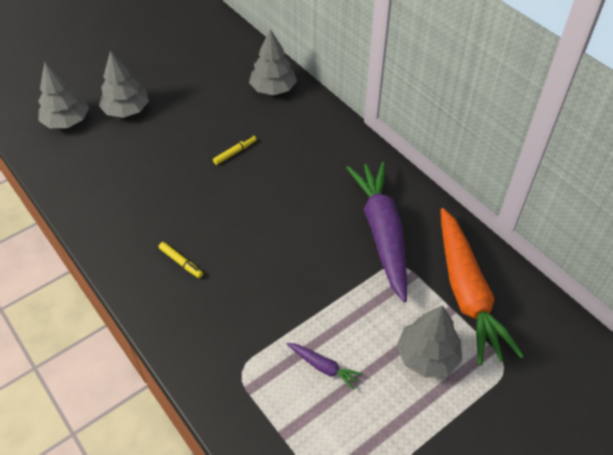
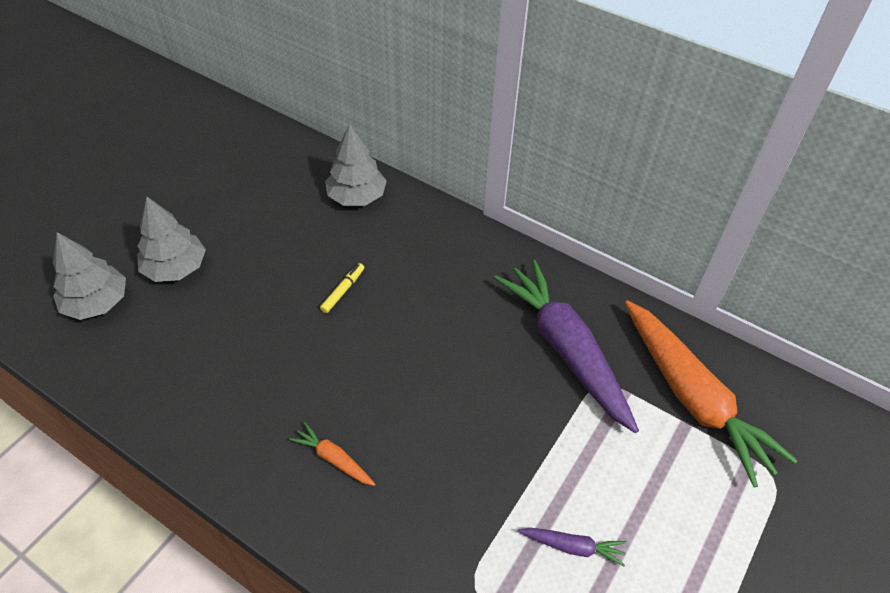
camera: 20 degrees left, 0 degrees up
(181, 262) = (334, 459): yellow marker -> orange carrot
(427, 356) = (685, 492): grey tree -> none

